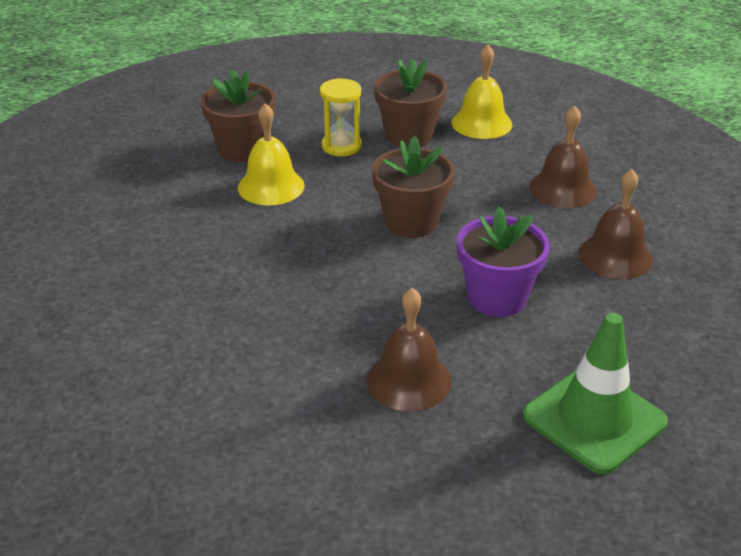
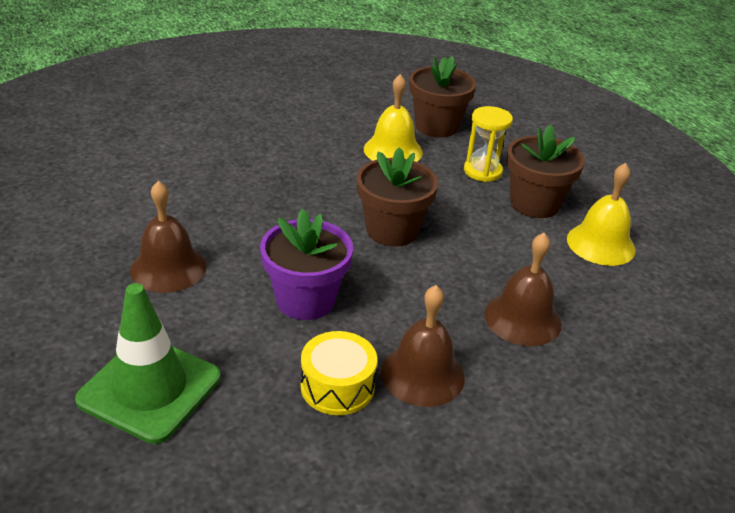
camera: 65 degrees right, 0 degrees up
(618, 304) = (337, 386): none -> yellow drum

